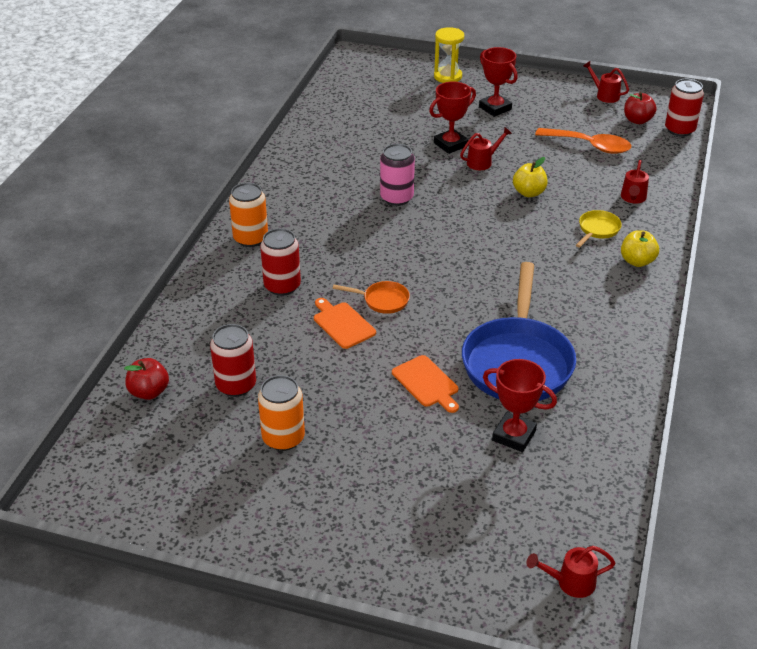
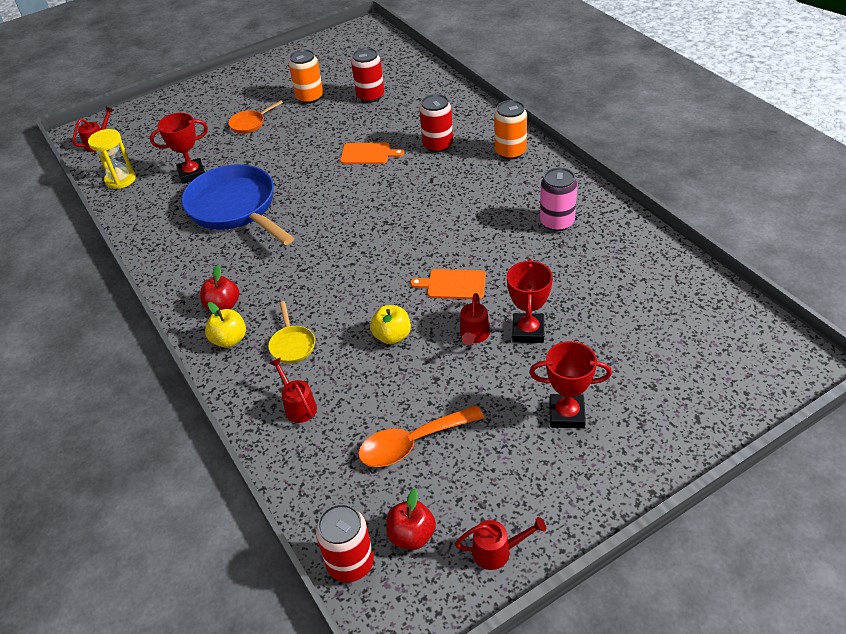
camera: 135 degrees right, 5 degrees up
(149, 392) = (404, 68): red apple -> red apple (223, 306)
(382, 300) = (367, 180): orange pan -> orange pan (250, 124)
(396, 198) = (479, 248): pink can -> pink can (557, 222)
(426, 383) = (274, 162): orange cutting board -> orange cutting board (453, 284)
(447, 76) = (682, 419): yellow hourglass -> yellow hourglass (120, 179)

